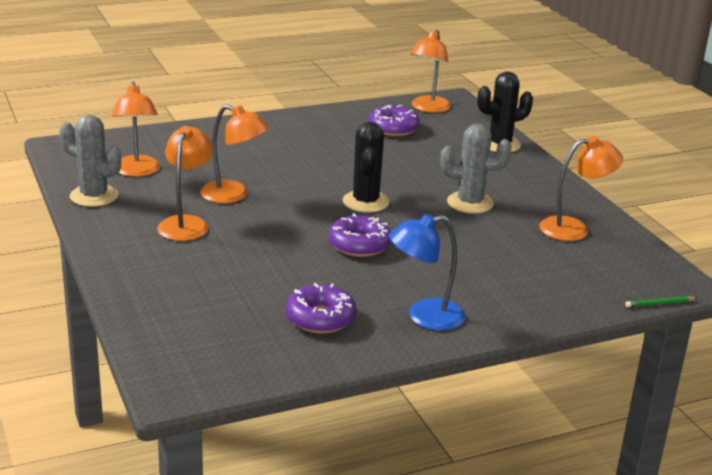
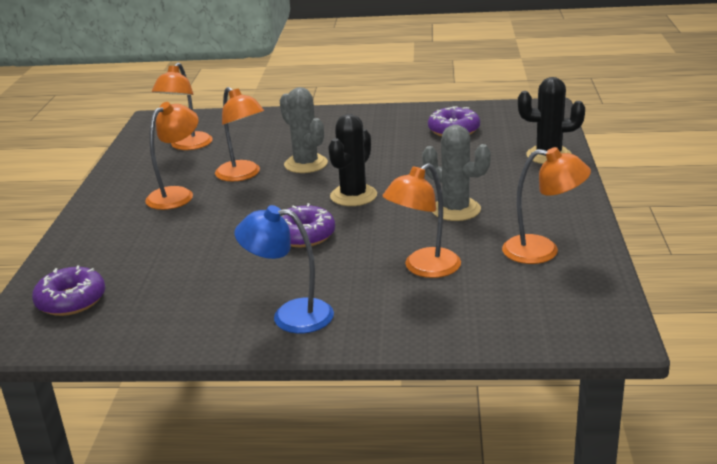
camera: 30 degrees right, 0 degrees up
(94, 196) = (132, 162): grey cactus -> grey cactus (306, 164)
(320, 318) = (194, 299): purple donut -> purple donut (71, 300)
(428, 108) = (509, 114): orange lamp -> orange lamp (424, 268)
(659, 303) = (560, 349): green pencil -> none

